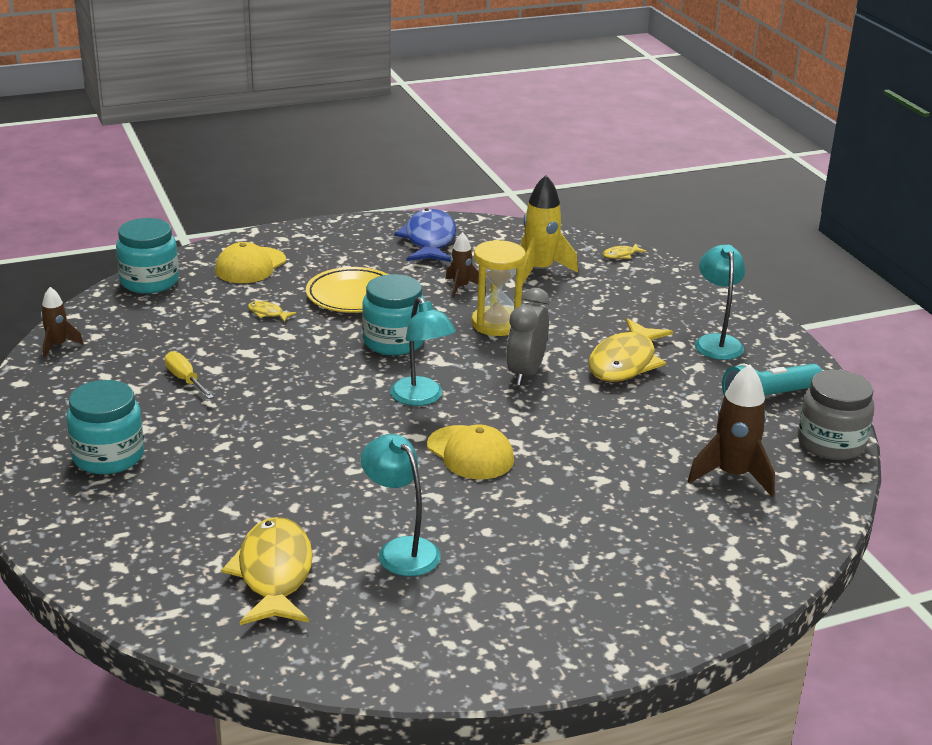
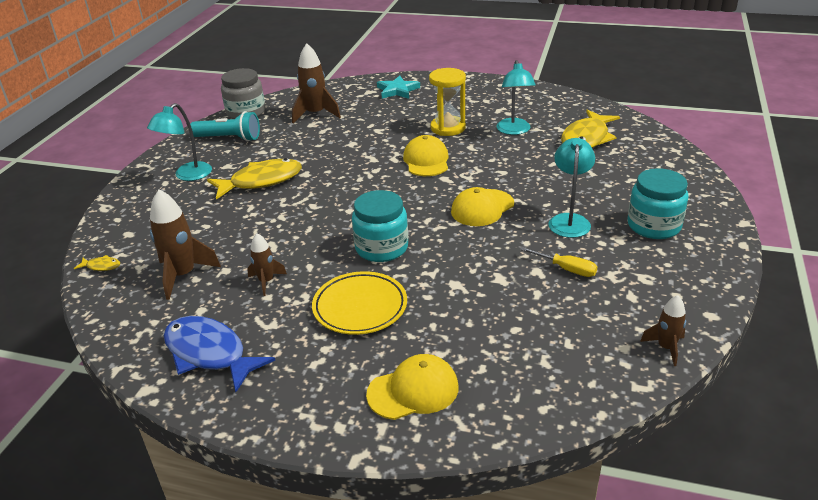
camera: 140 degrees left, 5 degrees up
(149, 281) = (535, 410): turquoise jar -> none
(185, 379) = (567, 269): yellow screwdriver -> yellow screwdriver turned 60 degrees counterclockwise
(268, 313) = (450, 315): yellow fish -> none
(331, 413) = (482, 208): none -> yellow cap
(421, 398) = (414, 199): turquoise lamp -> turquoise lamp (569, 220)
(429, 240) = (209, 353): blue fish -> blue fish turned 90 degrees clockwise
(496, 324) = (292, 237): yellow hourglass -> yellow hourglass (448, 128)
(525, 373) = (329, 194): grey clock -> none
(539, 270) = (183, 275): yellow rocket -> brown rocket
(690, 573) = (397, 90): none -> turquoise star

